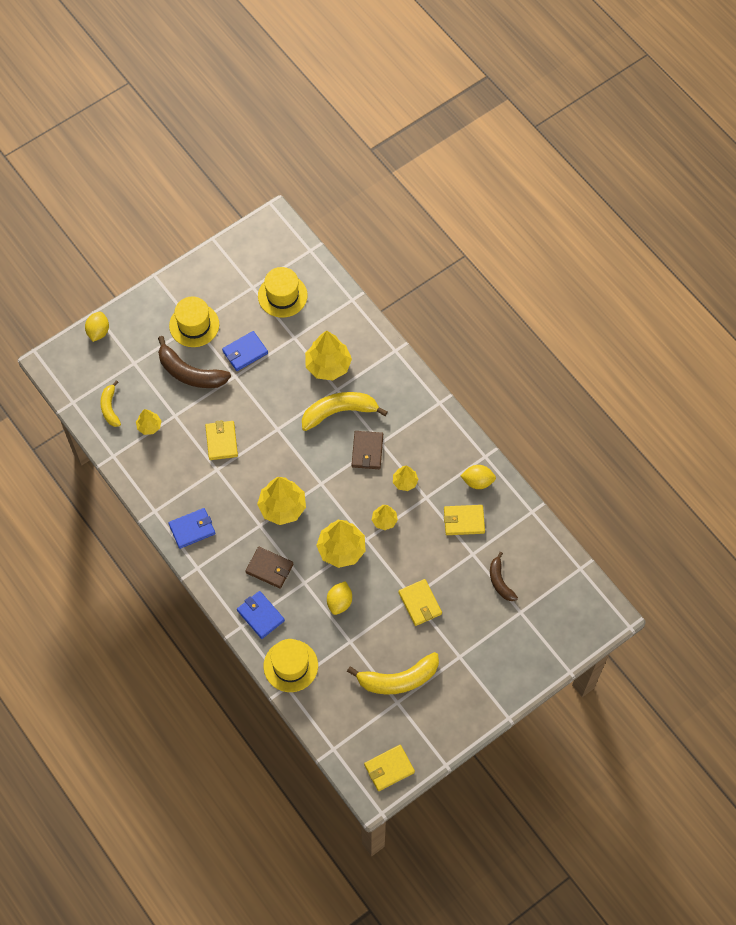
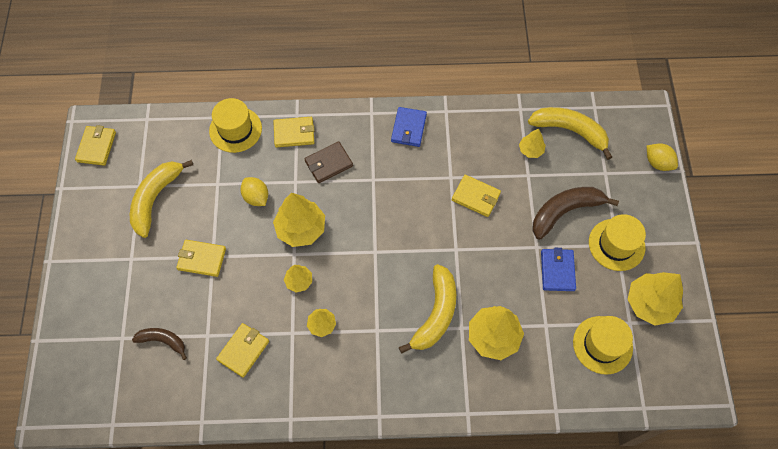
camera: 125 degrees right, 0 degrees up
(110, 408) = (570, 131): yellow banana -> yellow banana, size x1.70
(260, 615) = (294, 133): blue wallet -> yellow wallet
(282, 507) = (376, 207): yellow tree -> yellow tree (650, 303)
(367, 451) = (377, 312): brown wallet -> none
(477, 481) = (271, 392): yellow lemon -> none

